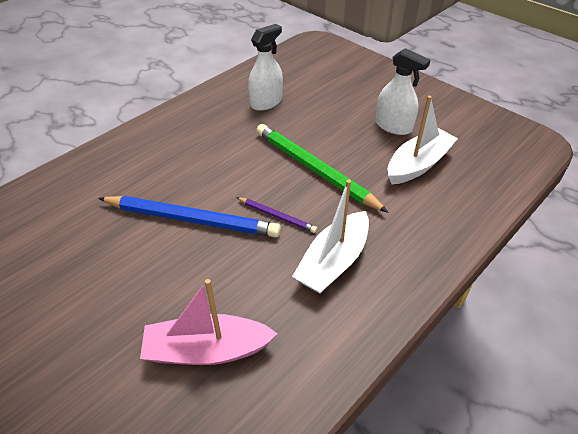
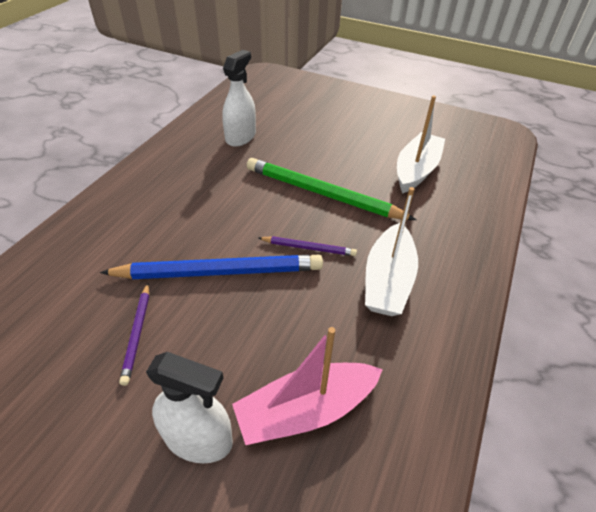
camera: 20 degrees left, 0 degrees up
(107, 254) = (137, 334): none -> purple pencil
(393, 126) = (375, 139): white spray bottle -> white spray bottle (198, 438)

